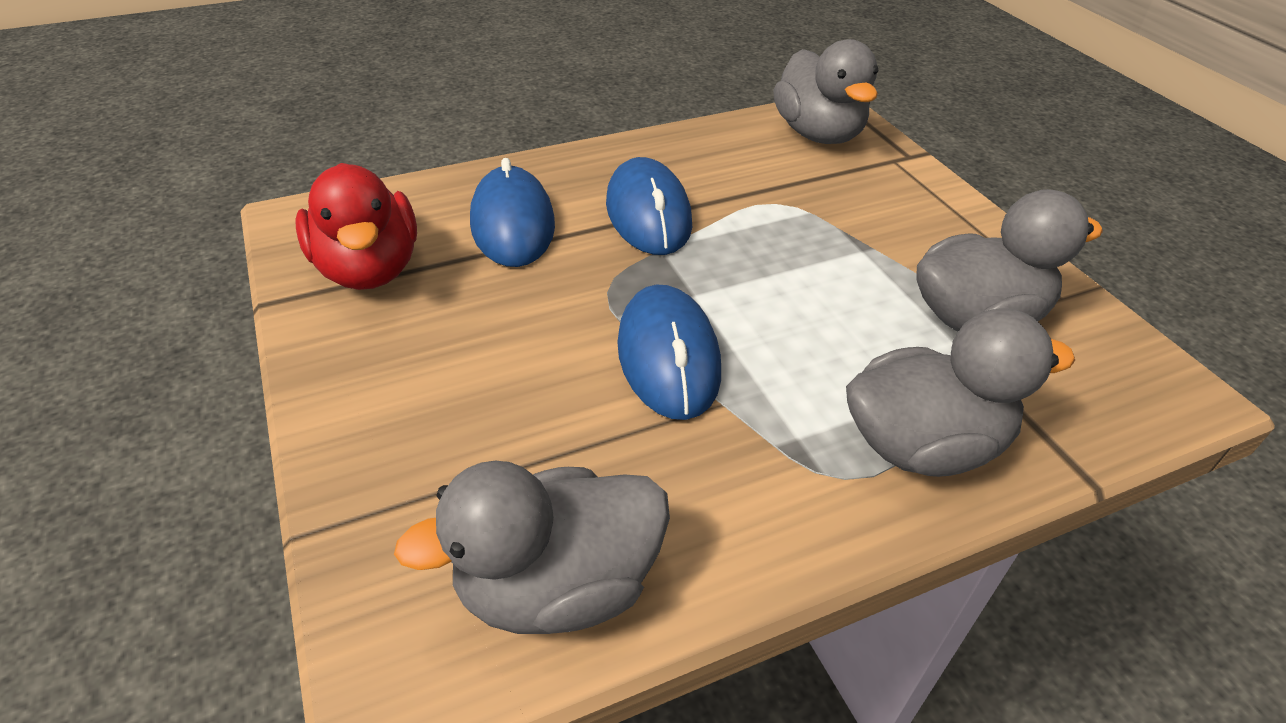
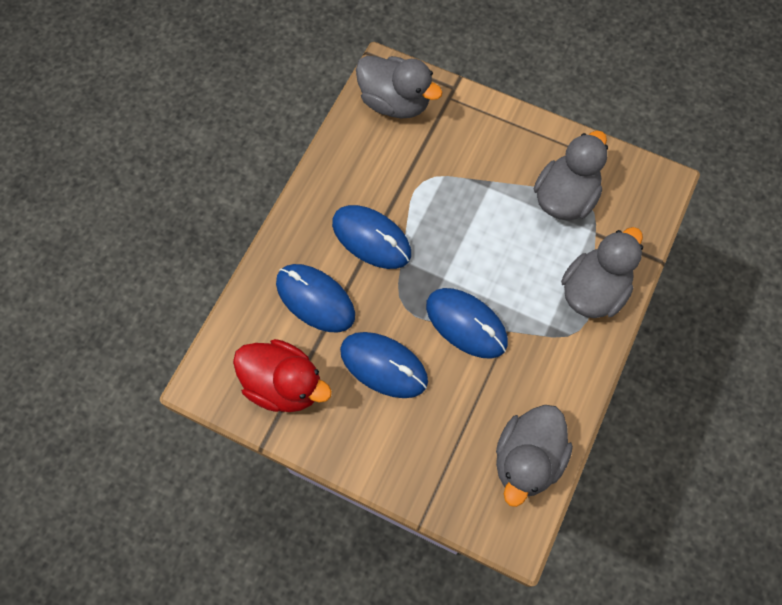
camera: 40 degrees left, 25 degrees up
(503, 327) = (384, 366): none -> blue mouse

